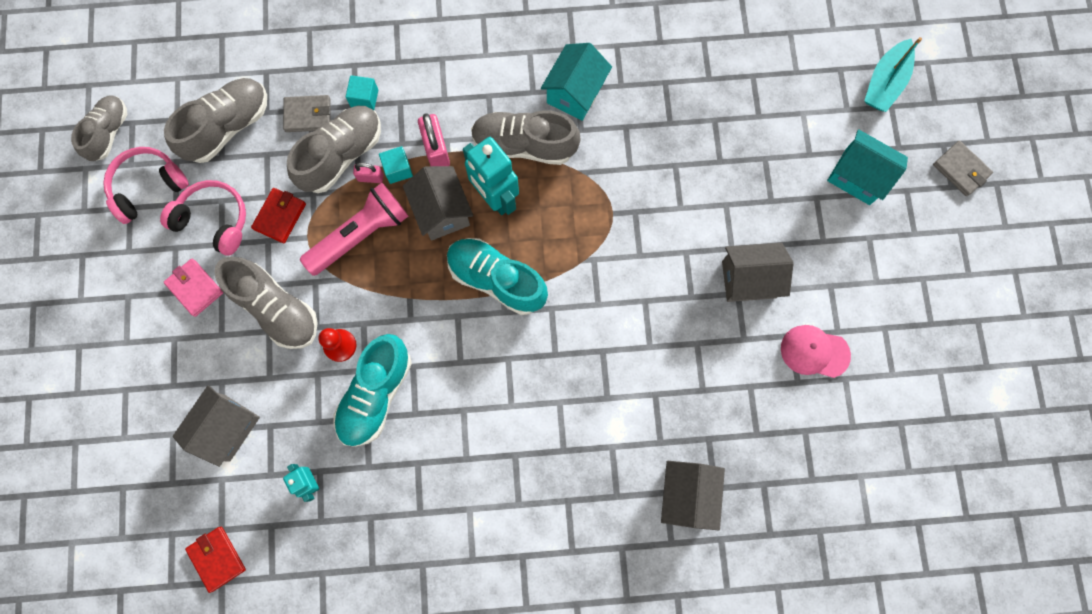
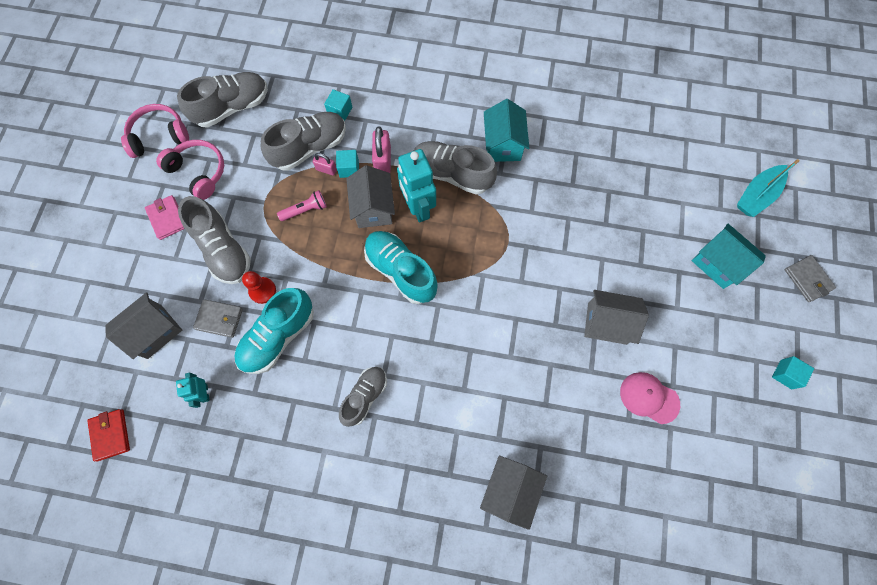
camera: 15 degrees right, 5 degrees down
(109, 132) = (145, 91): grey shoe -> grey shoe (365, 396)
(280, 216) = (248, 181): red wallet -> none
(308, 115) = (294, 113): grey wallet -> grey wallet (219, 319)
(360, 235) = (305, 210): pink flashlight -> pink flashlight, size x0.53
(575, 93) = (503, 144): turquoise house -> turquoise house turned 45 degrees counterclockwise
(957, 285) = (785, 374): none -> turquoise cube

